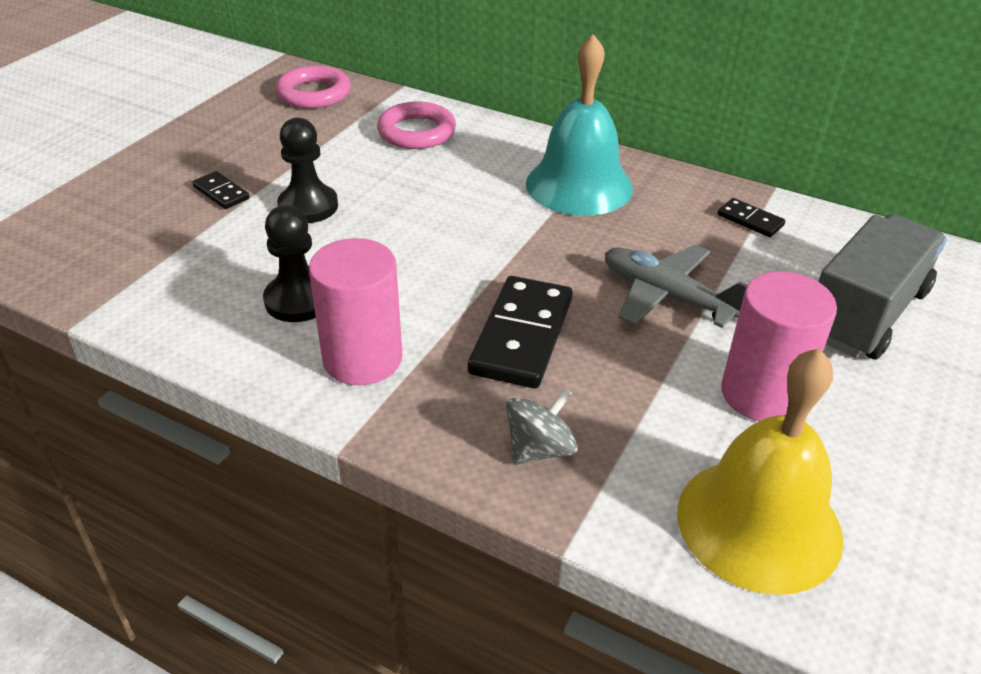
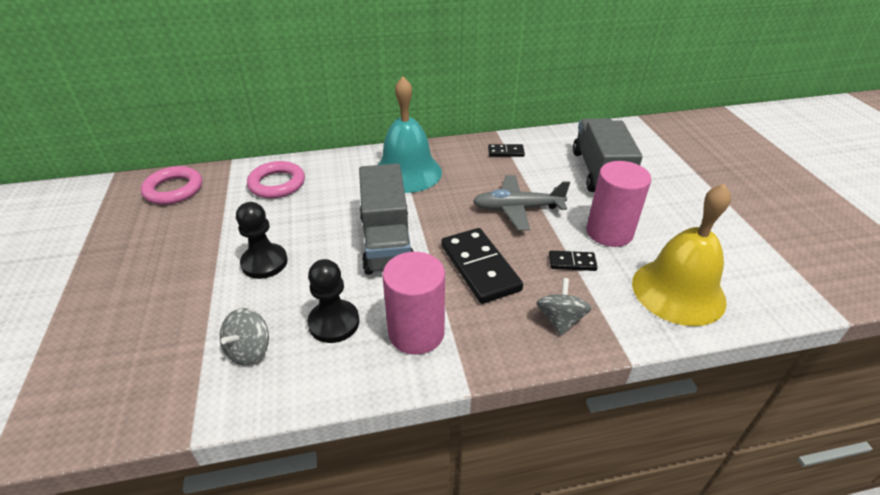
camera: 40 degrees left, 0 degrees up
(199, 279) = (249, 350): none -> grey spinning top
(221, 193) = (189, 286): black domino -> black domino (572, 262)
(453, 250) = (386, 241): none -> grey truck

